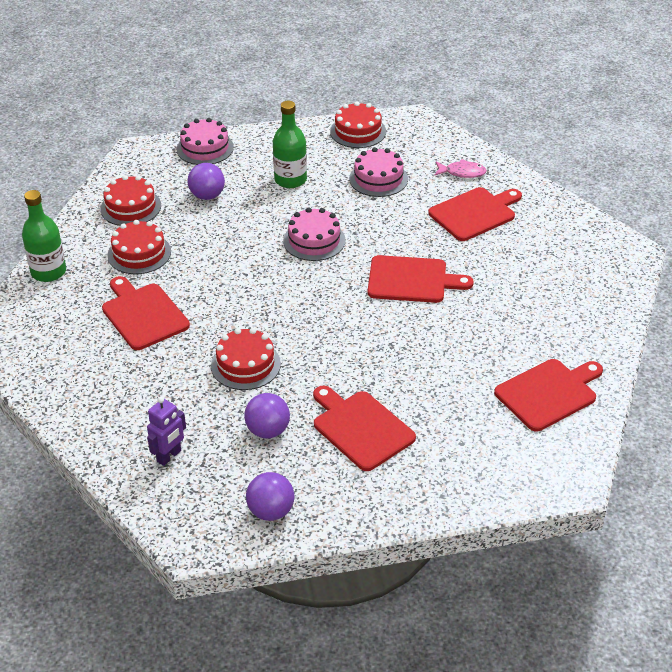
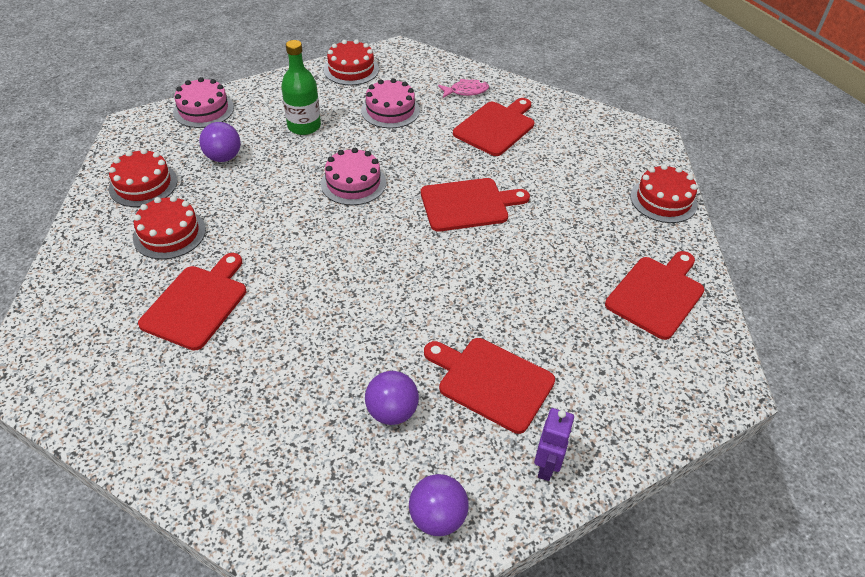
camera: 20 degrees left, 5 degrees up
(48, 272) = (68, 276): green bottle -> none
(143, 314) = (197, 303): red cutting board -> red cutting board turned 75 degrees clockwise
(169, 456) = (289, 477): purple robot -> purple robot (547, 466)
(245, 365) = (336, 337): red cake -> red cake (663, 200)

